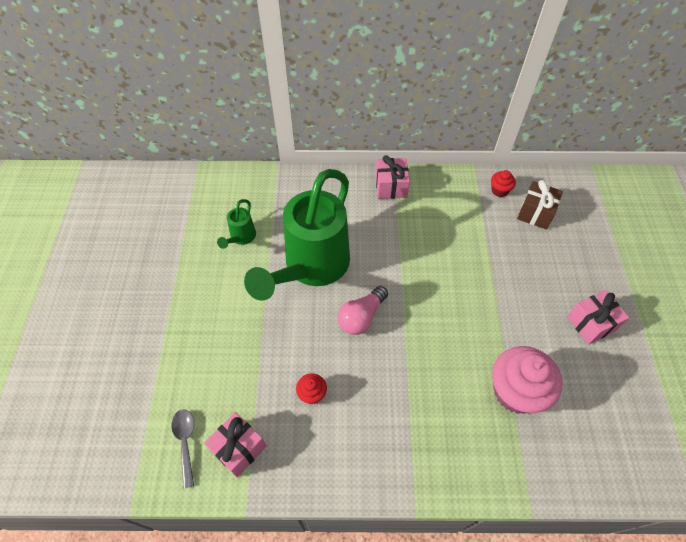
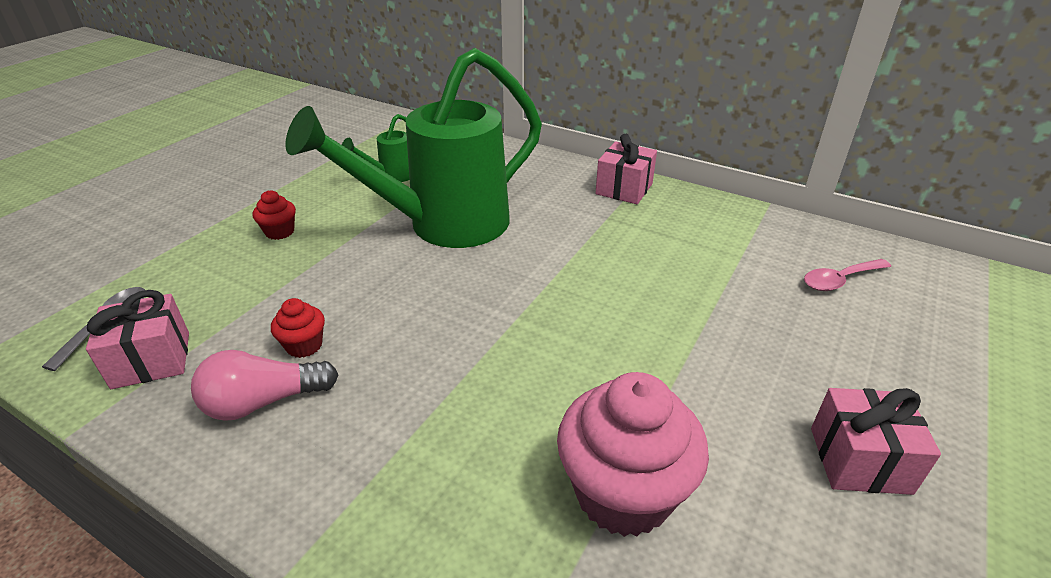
camera: 30 degrees right, 20 degrees down
(361, 317) = (457, 294): pink light bulb -> pink light bulb (264, 402)
(499, 190) = (792, 239): red cupcake -> red cupcake (280, 232)
(535, 213) = (839, 280): brown gift -> pink spoon

